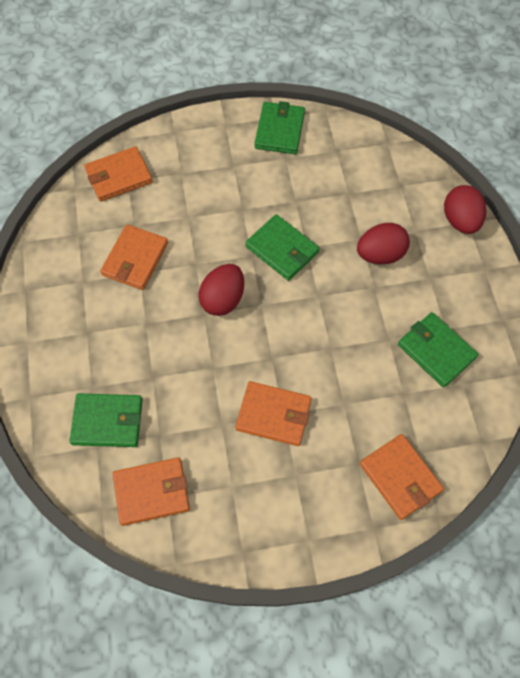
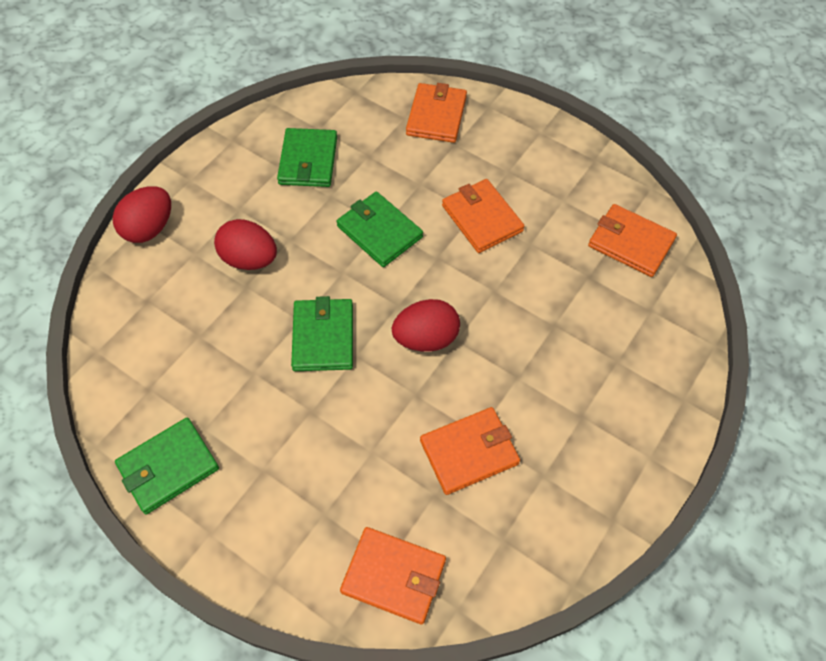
camera: 135 degrees left, 5 degrees down
(108, 421) = (625, 321): green wallet -> green wallet (379, 231)

